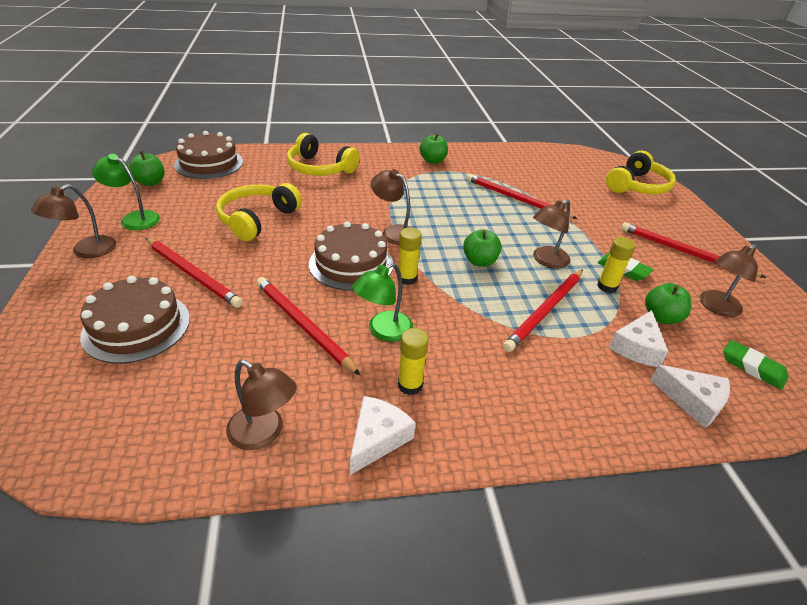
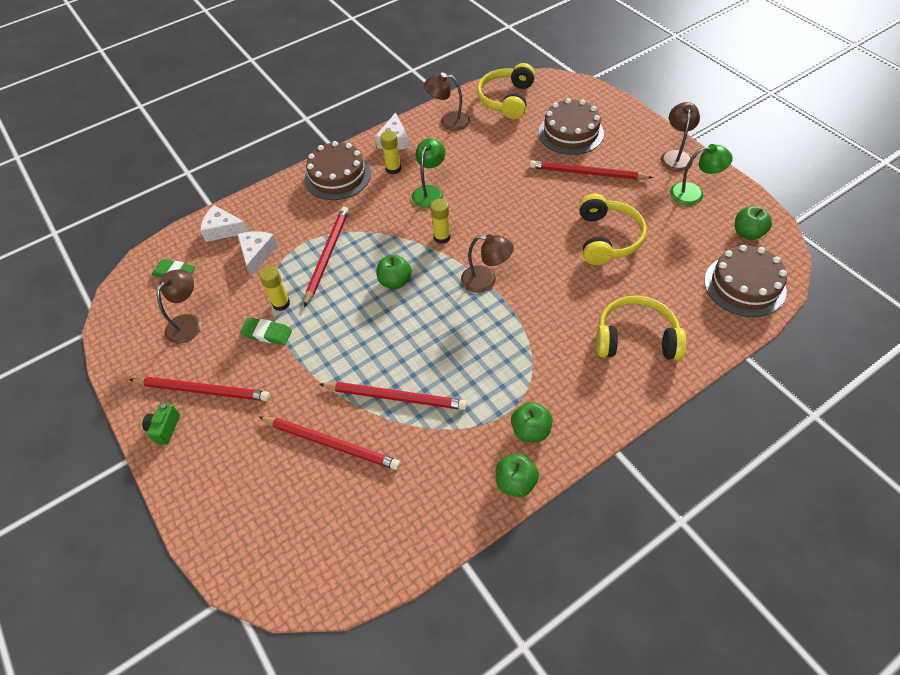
camera: 160 degrees right, 15 degrees up
(303, 325) = (481, 174): red pencil -> red pencil (331, 443)
(351, 264) = (492, 231): brown cake -> brown cake (337, 176)
(546, 260) = (338, 310): brown lamp -> none
(637, 186) = (247, 518): yellow headphones -> yellow headphones (507, 99)
(661, 317) = (236, 290): green apple -> green apple (515, 482)
(715, 242) = (164, 428): none -> green camera

